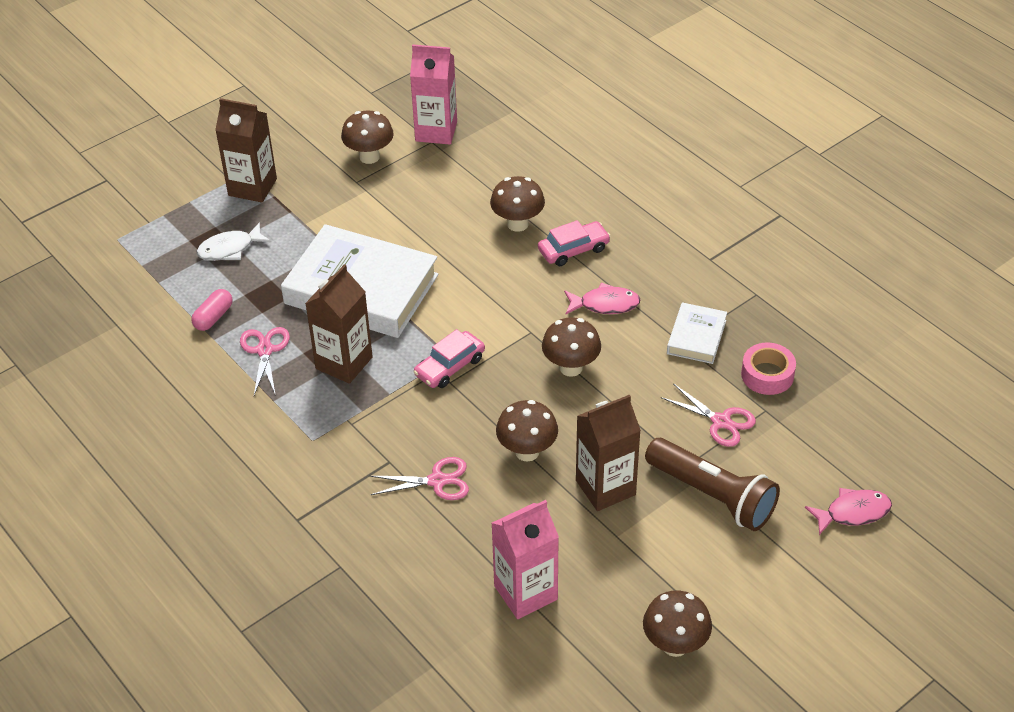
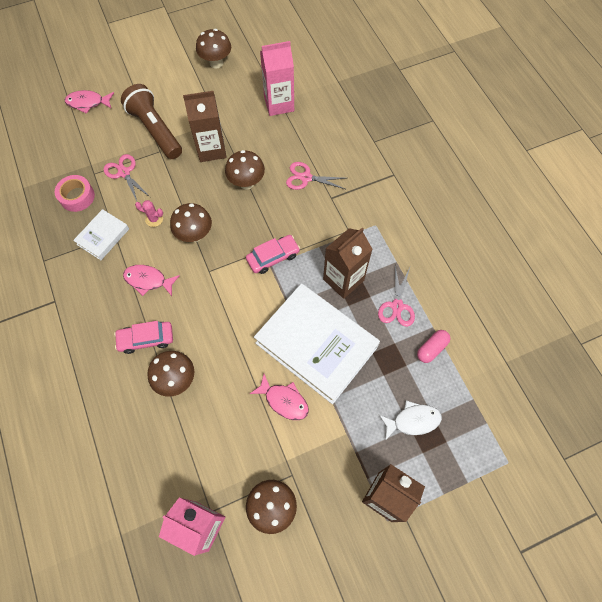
camera: 165 degrees left, 20 degrees up
(384, 234) = (284, 400): none -> pink fish
(639, 373) = (154, 219): none -> pink cactus

